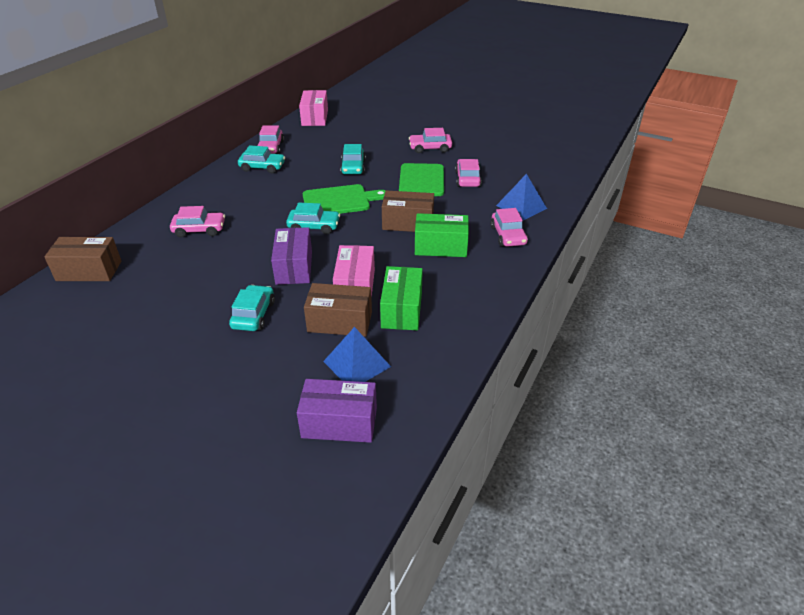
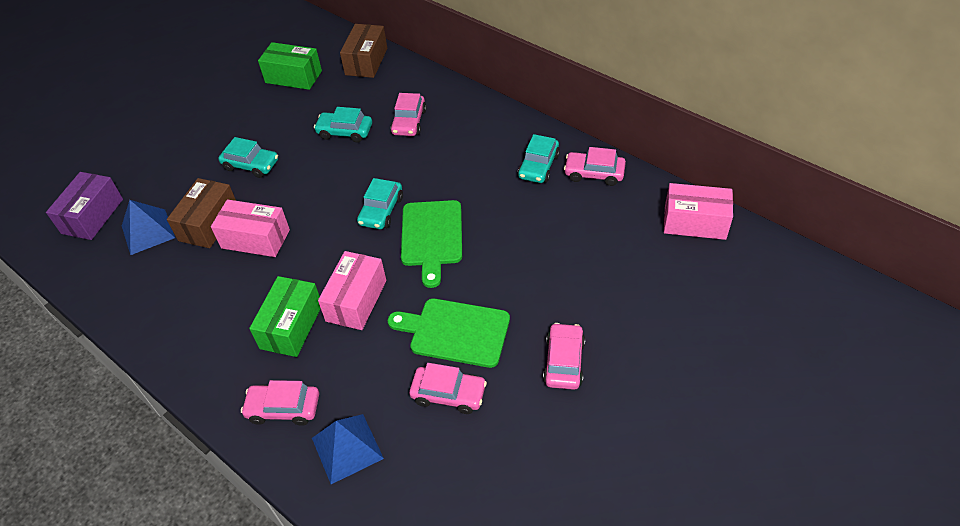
camera: 105 degrees right, 10 degrees up
(294, 267) = (310, 193): purple box -> none
(353, 167) = (518, 257): turquoise car -> turquoise car (345, 132)
(402, 310) = (200, 273): green box -> green box (293, 77)
(408, 223) = (356, 300): brown box -> pink box

